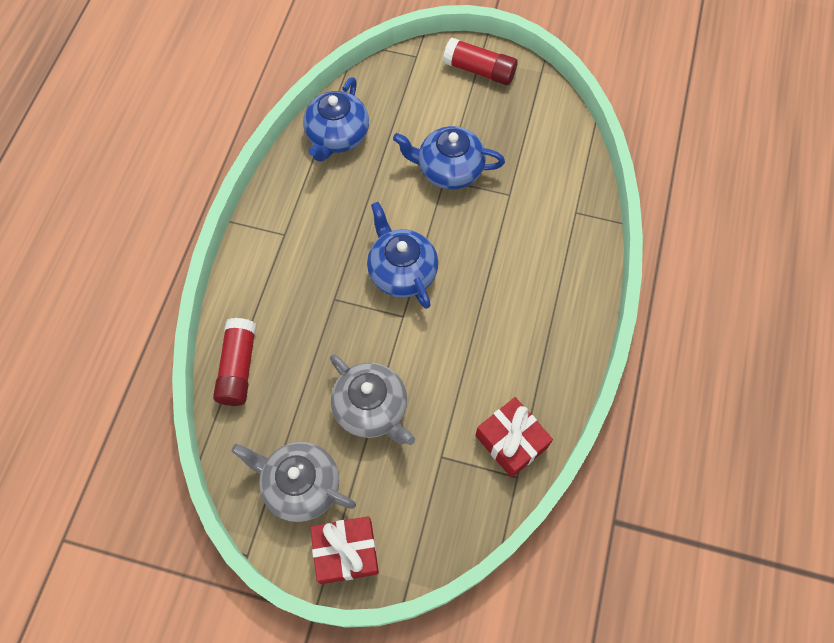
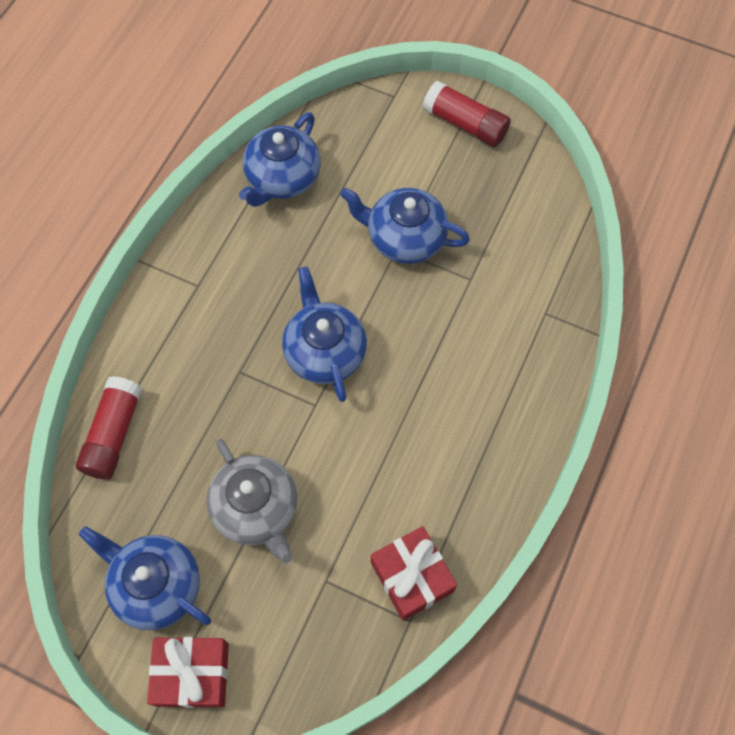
camera: 10 degrees right, 0 degrees up
(300, 485) = (156, 585): grey teapot -> blue teapot

